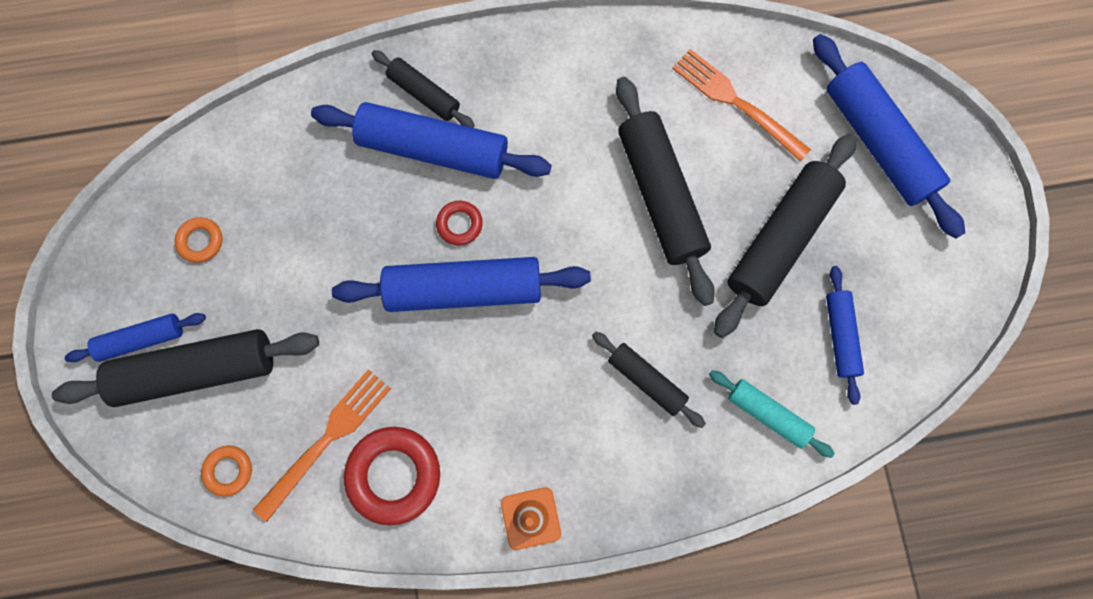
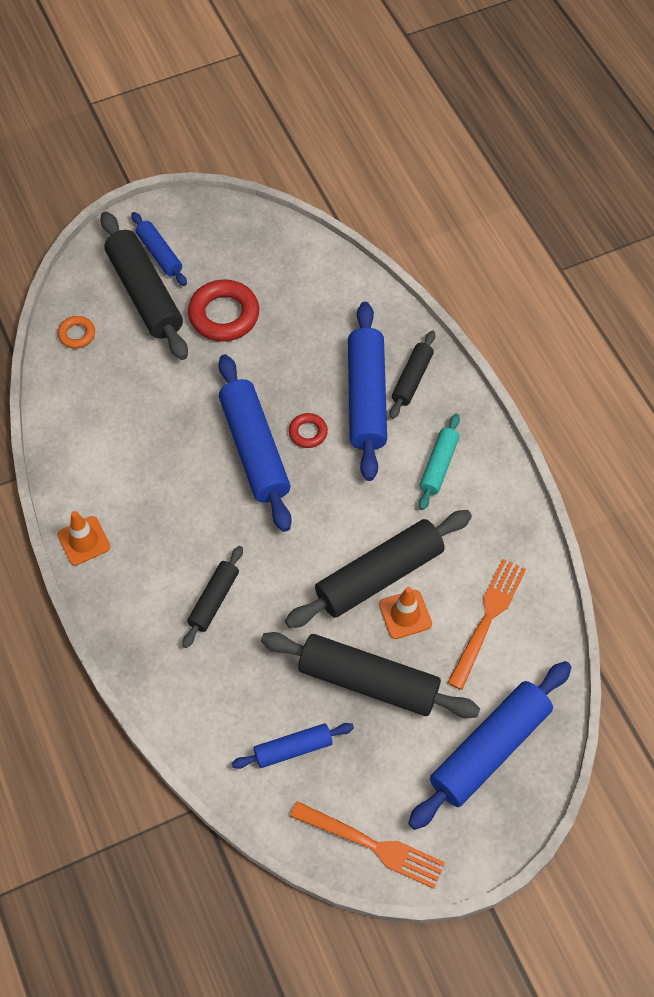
camera: 75 degrees right, 15 degrees down
(201, 241) = (243, 267): orange ring -> none
(327, 439) = (114, 389): orange fork -> orange fork (373, 845)
(394, 475) = (96, 439): red ring -> red ring (224, 315)
(712, 181) = (405, 614): none -> orange traffic cone
(767, 414) = (208, 701): turquoise rolling pin -> turquoise rolling pin (438, 466)

